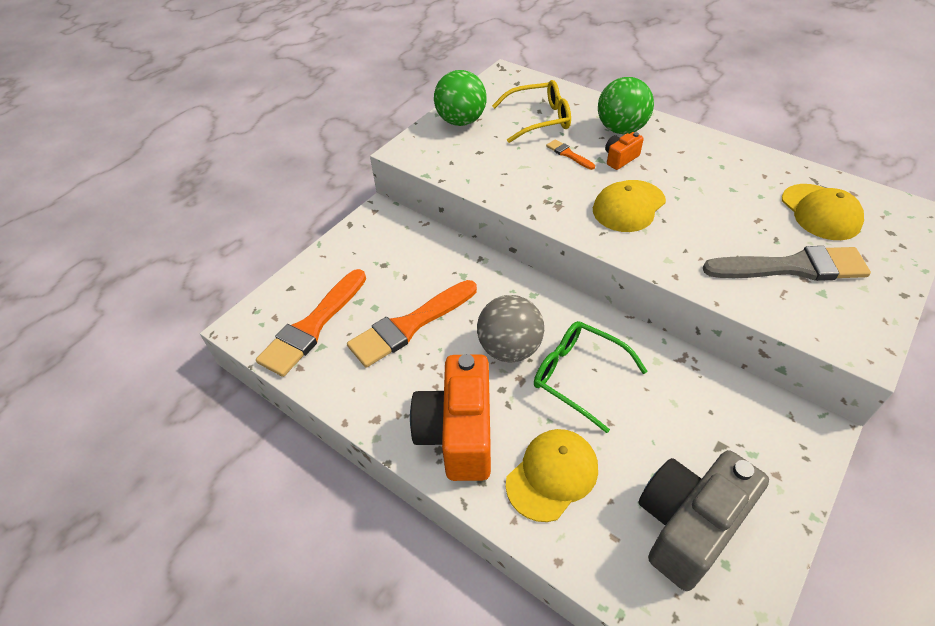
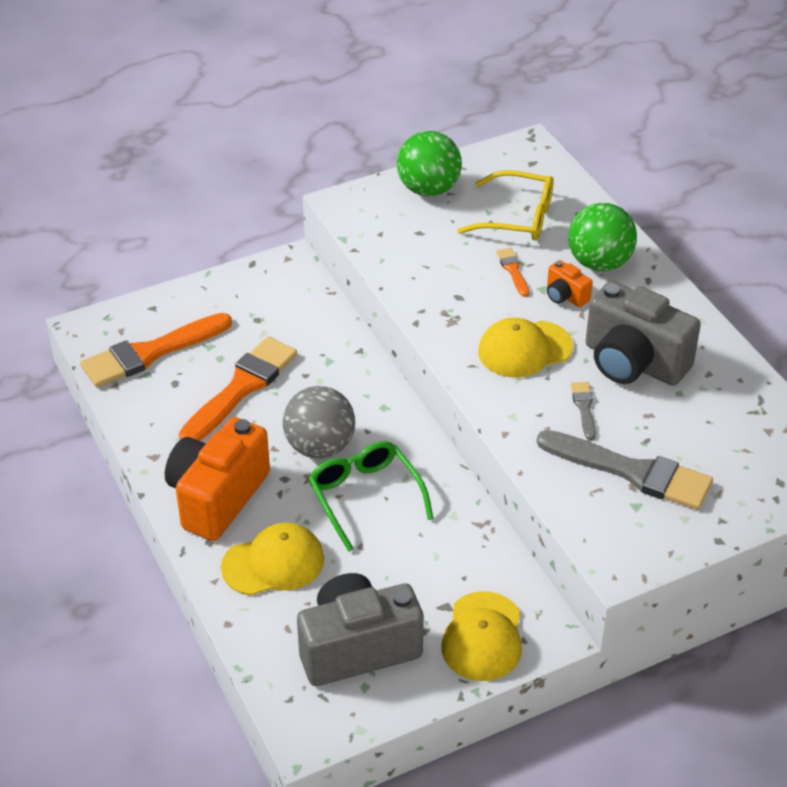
camera: 25 degrees right, 5 degrees down
(410, 325) = (241, 388): orange brush -> orange brush turned 135 degrees clockwise
(620, 159) = (565, 296): orange camera -> orange camera turned 120 degrees counterclockwise
(710, 187) = (633, 362): none -> grey camera
(711, 232) = (584, 408): none -> grey brush
(820, 212) = (726, 433): yellow cap -> yellow cap (483, 637)

